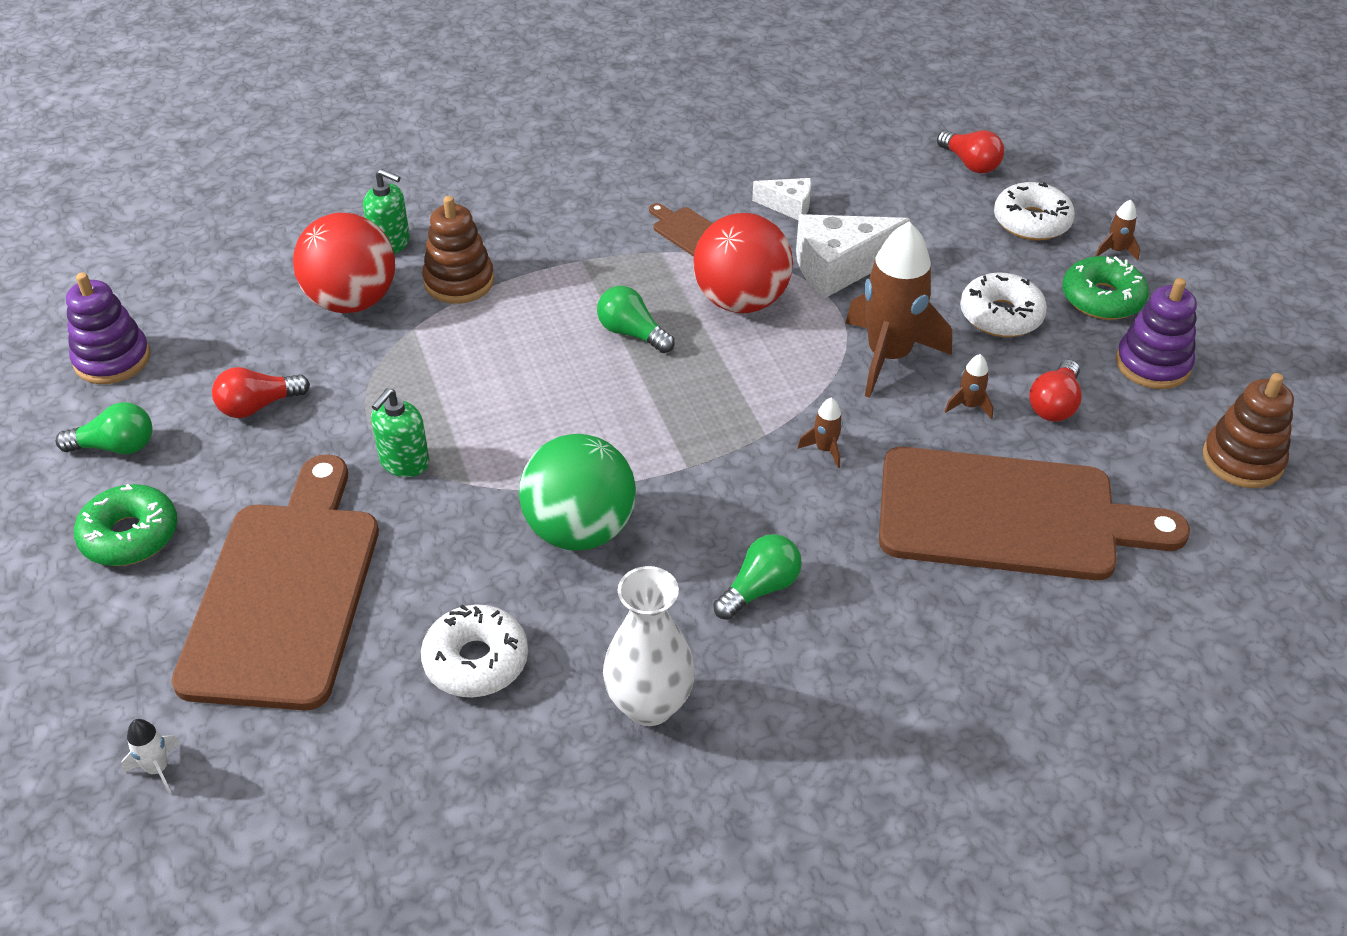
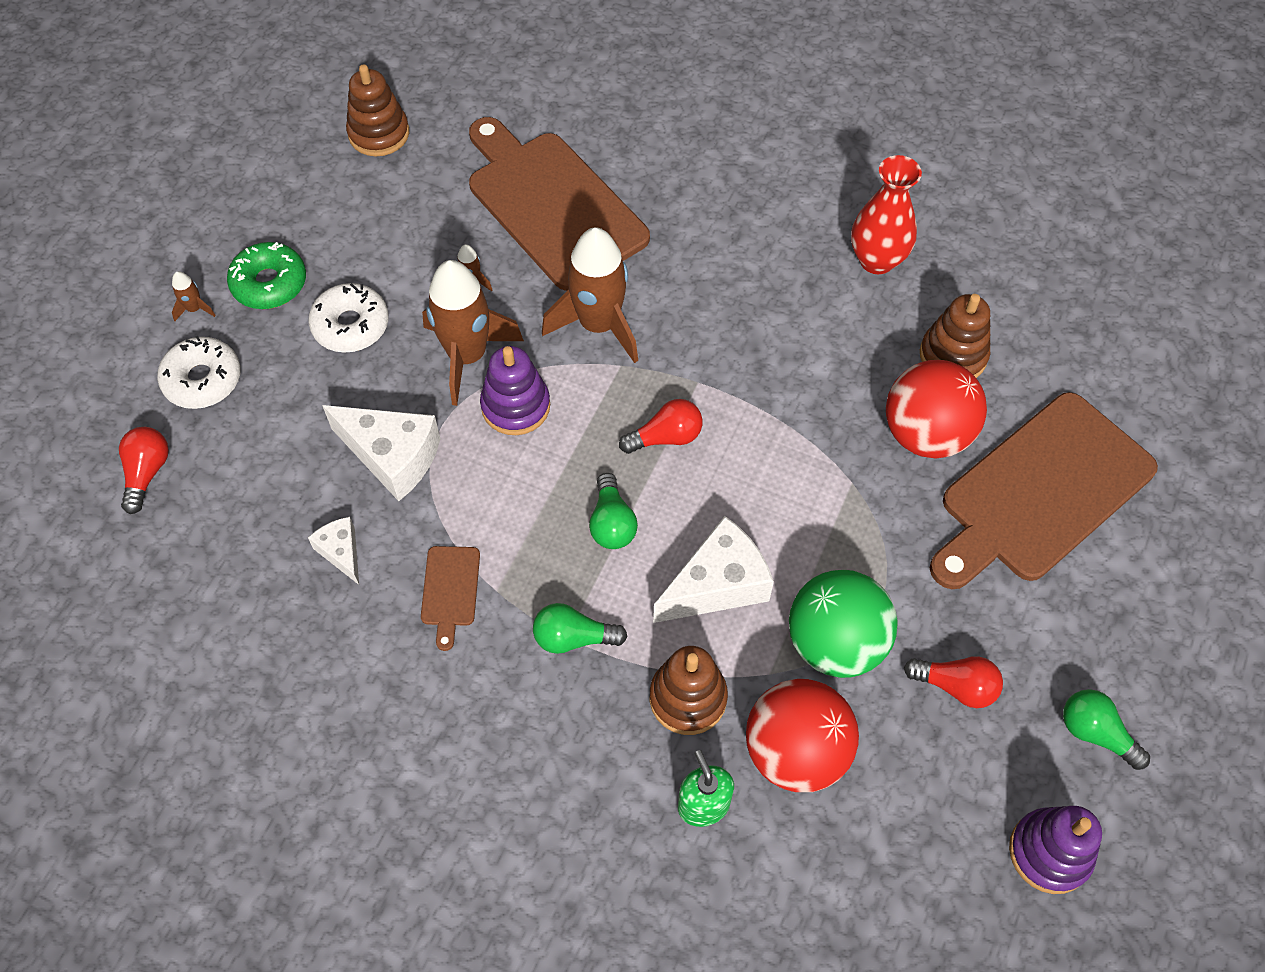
camera: 135 degrees left, 15 degrees up
(130, 535) = (1126, 627): green donut -> none
(158, 769) = (1190, 428): white rocket -> none
(404, 462) = (883, 537): green soap dispenser -> none
(476, 661) = (953, 355): white donut -> brown stacking toy
(508, 349) = (717, 585): none -> white cheese
(579, 530) = (812, 391): green ball -> green ball (835, 643)
(649, 705) = (877, 260): white vase -> red vase
(741, 301) = (500, 486): red ball -> red ball (926, 434)
(760, 589) = (745, 273): green light bulb -> green light bulb (573, 638)
(825, 449) = (598, 325): brown rocket -> brown rocket, size x2.47
(1054, 404) = (422, 243): red light bulb -> red light bulb (666, 437)
(1152, 364) = (322, 219): purple stacking toy -> purple stacking toy (515, 406)

